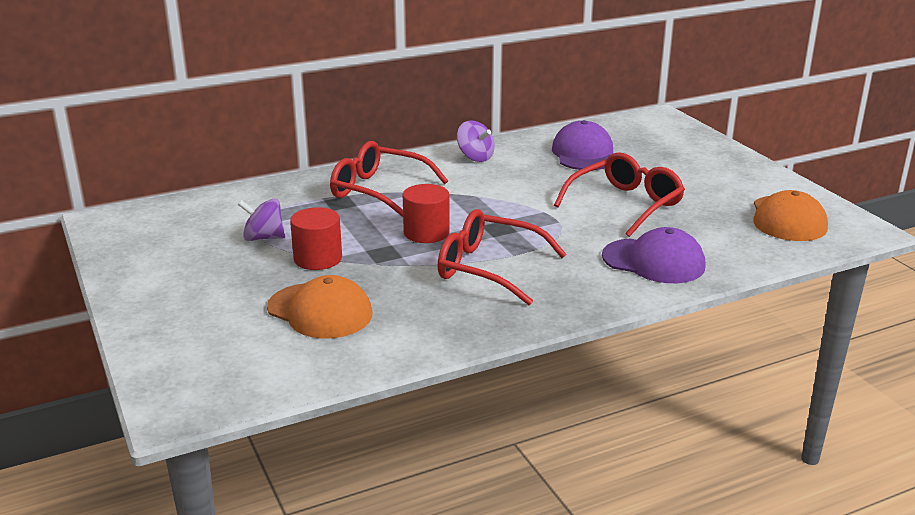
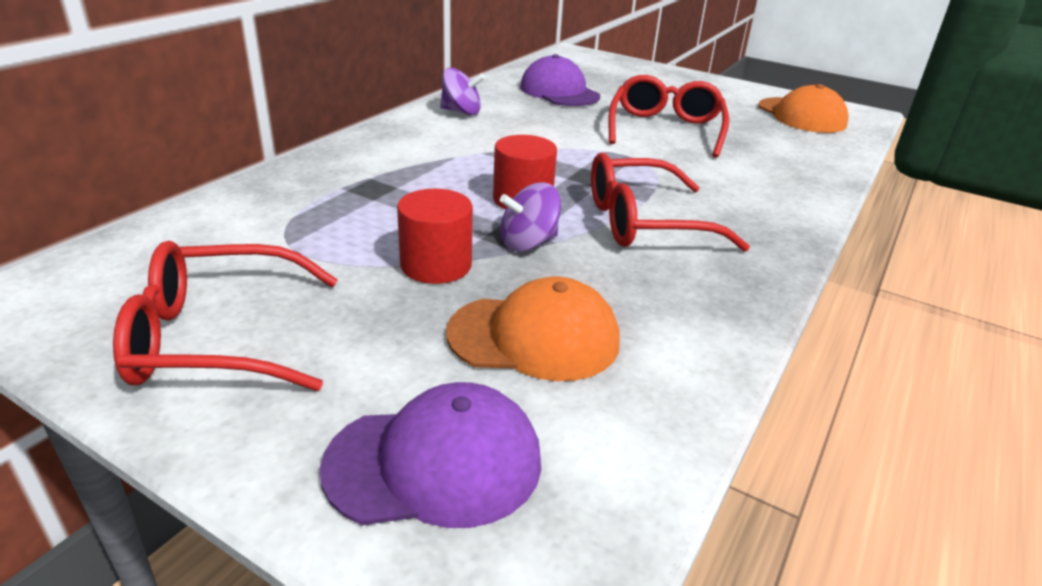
camera: 35 degrees left, 5 degrees up
(263, 238) = (324, 257): purple spinning top -> purple spinning top (528, 243)
(379, 191) = (403, 165): red glasses -> red glasses (217, 338)
(653, 261) = (771, 175): purple cap -> purple cap (434, 463)

